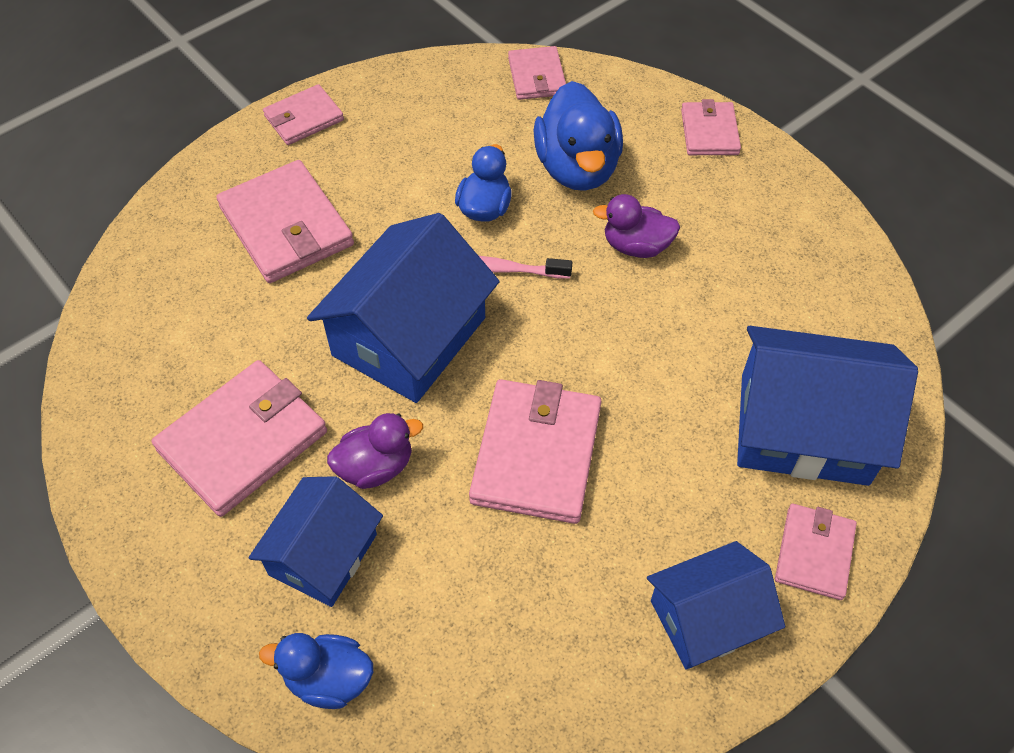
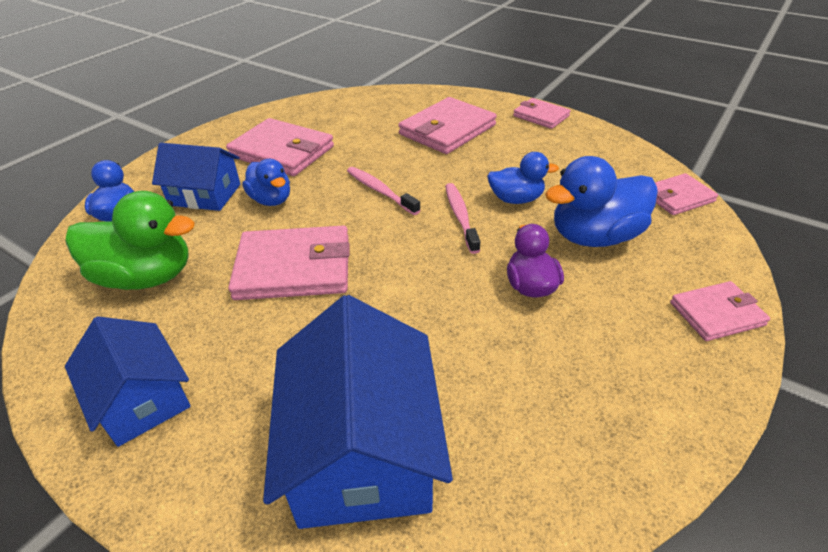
camera: 75 degrees right, 15 degrees down
(376, 467) = (271, 200): purple duck -> blue duck
(409, 336) = (380, 191): blue house -> pink toothbrush
(499, 627) = (146, 277): none -> green duck
(814, 553) = (208, 480): pink wallet -> none

